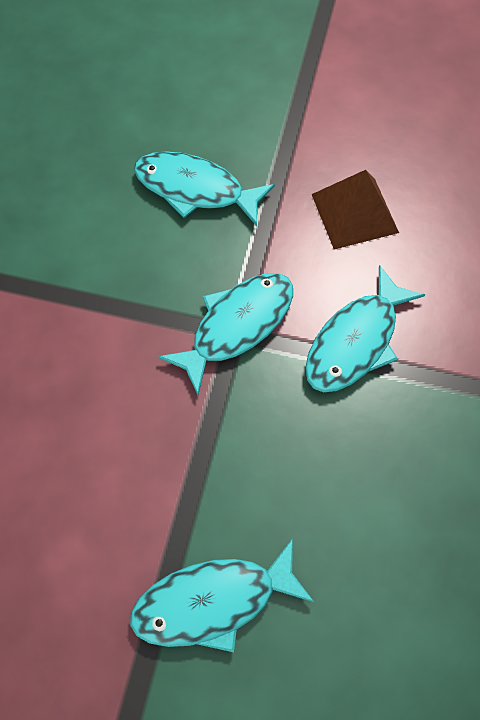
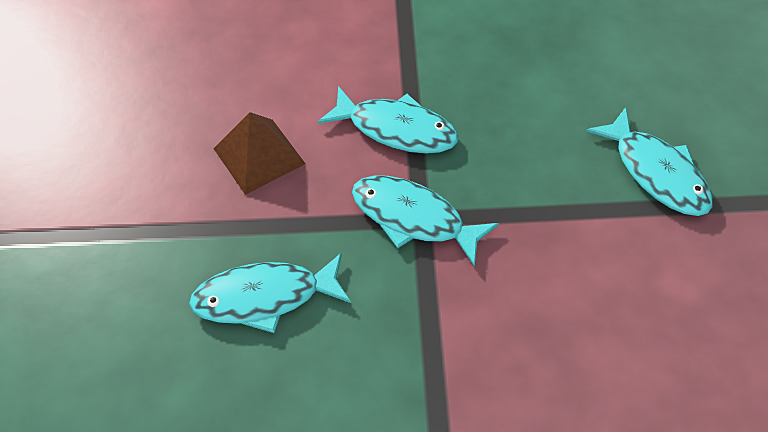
camera: 105 degrees left, 10 degrees down
(195, 189) = (265, 297): turquoise fish -> turquoise fish turned 75 degrees clockwise

